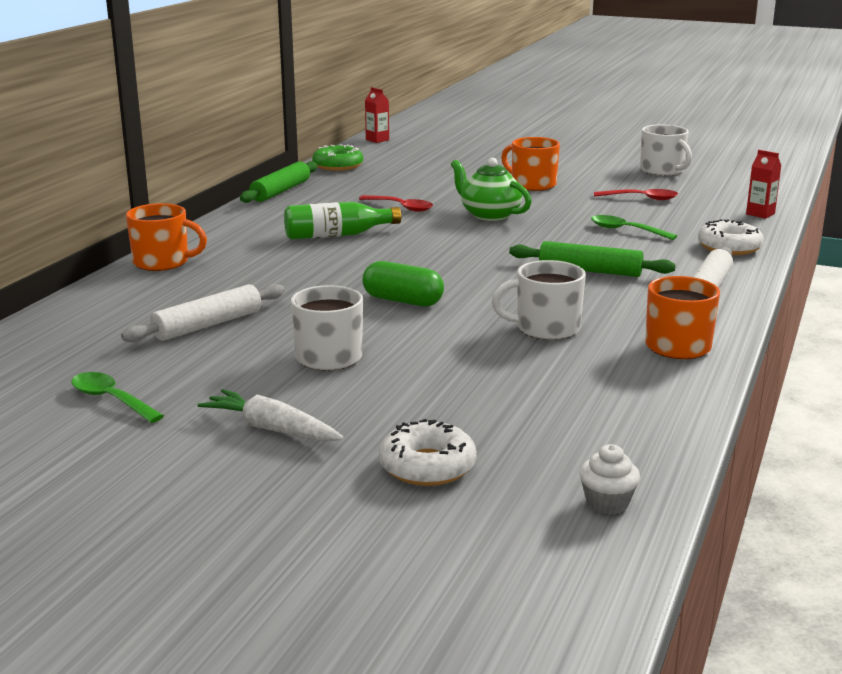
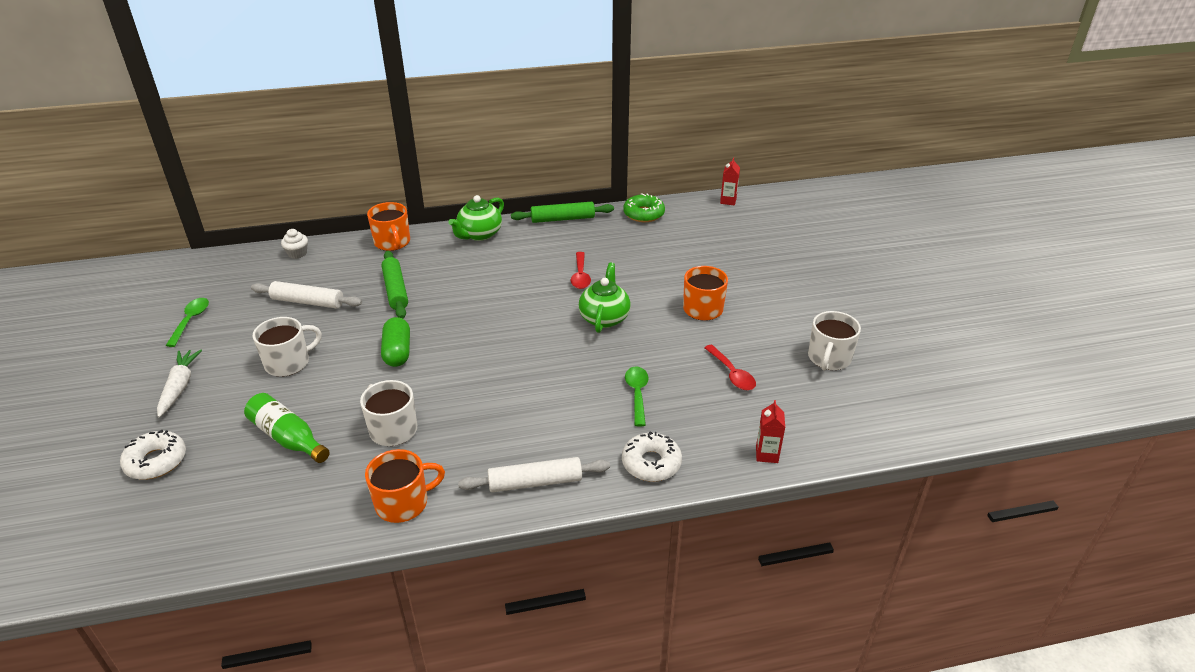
camera: 55 degrees right, 15 degrees up
(235, 225) = (479, 234): none -> green teapot
(337, 235) = (497, 277): green bottle -> green bottle (288, 438)
(590, 271) = (525, 408): green rolling pin -> green rolling pin (395, 290)
(607, 503) = (135, 551): white cupcake -> white cupcake (297, 253)

